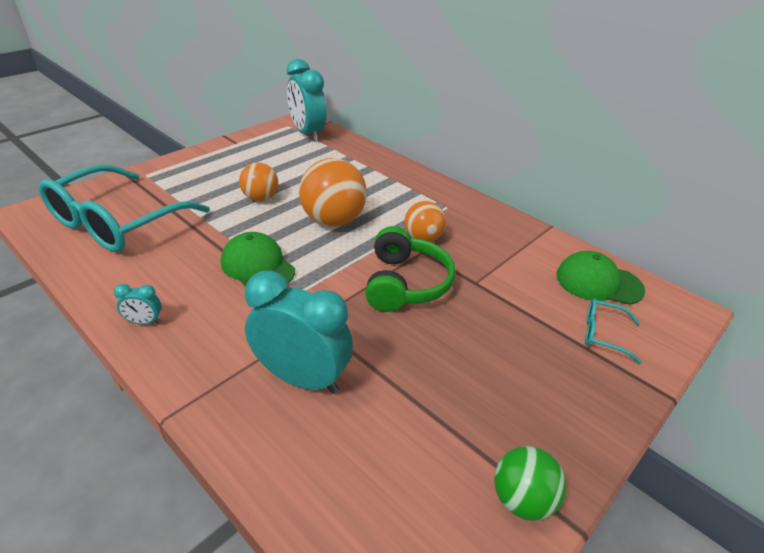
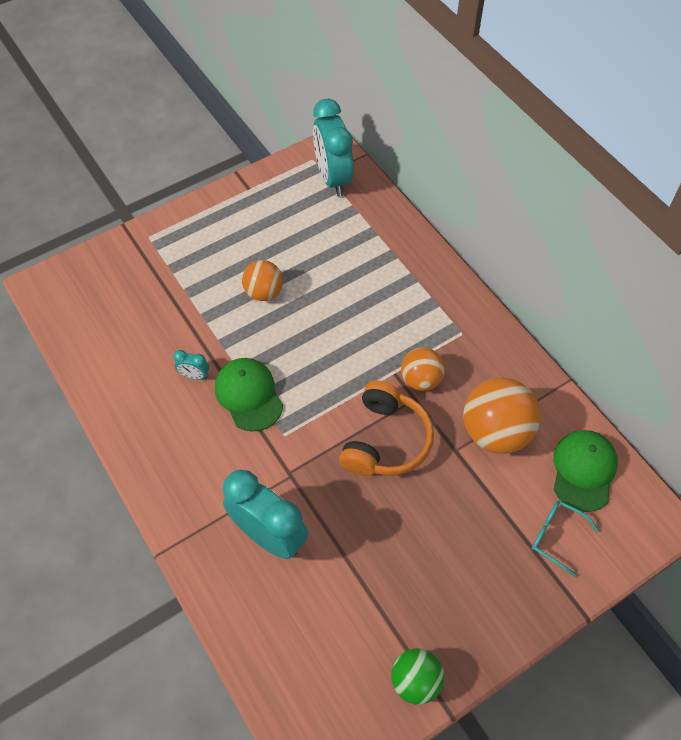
camera: 15 degrees right, 20 degrees up
(116, 223) = (120, 313): turquoise glasses -> none
(144, 322) = (144, 450): turquoise clock -> turquoise clock (194, 376)
(333, 221) = (333, 339): orange ball -> orange ball (495, 432)
(405, 283) = (385, 440): green headphones -> orange headphones
(598, 282) = (583, 471): green cap -> green cap turned 75 degrees clockwise

